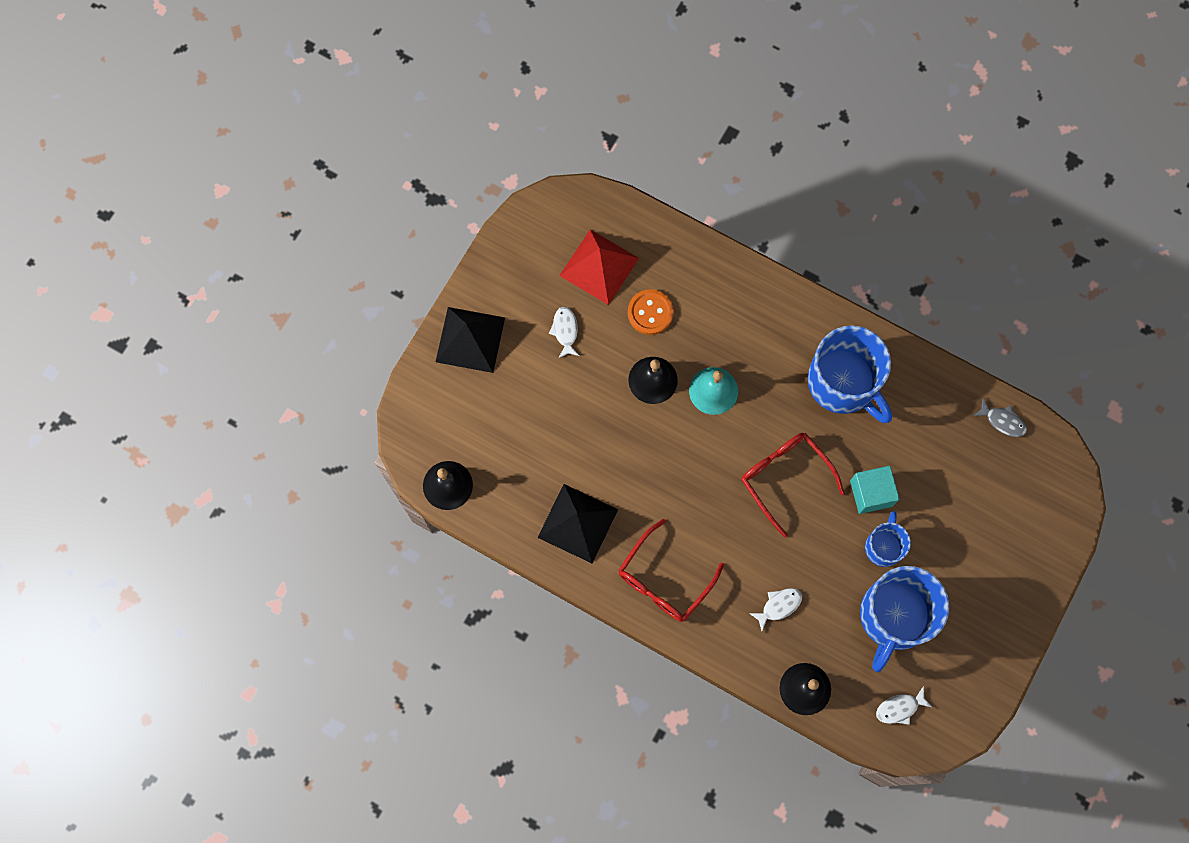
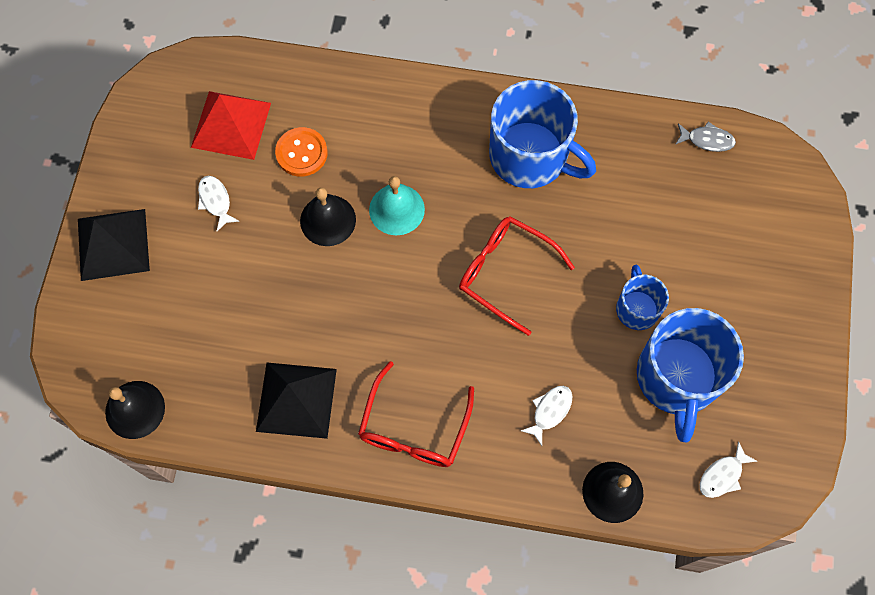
camera: 20 degrees left, 5 degrees down
(871, 493) = (602, 258): turquoise cube -> none

